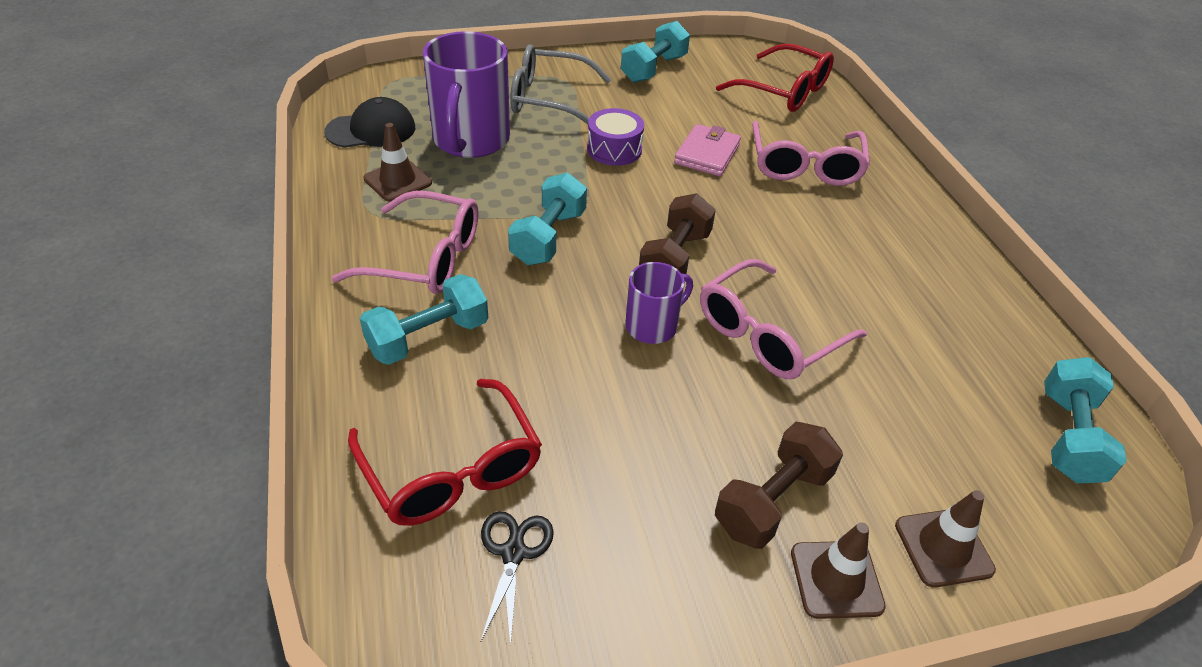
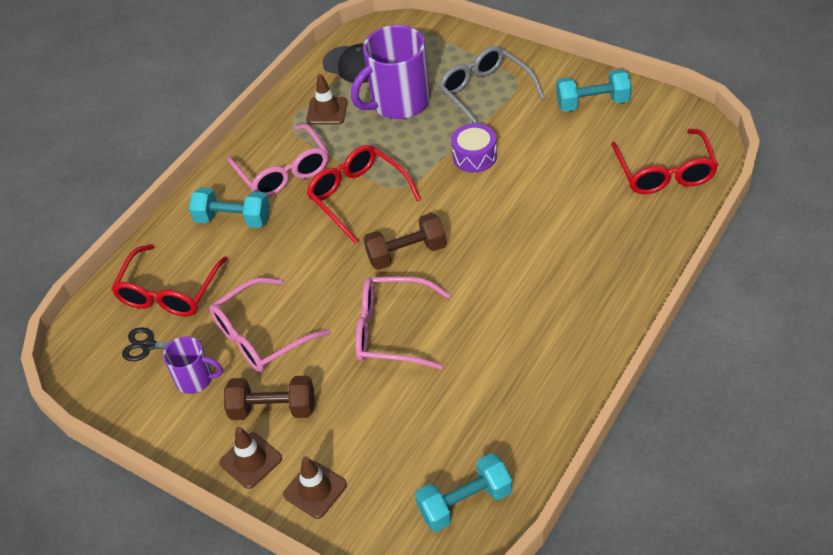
camera: 55 degrees right, 5 degrees up
(513, 553) = (149, 346): black scissors -> black scissors turned 135 degrees counterclockwise
(548, 238) = (358, 196): turquoise dumbbell -> red glasses
(653, 326) = (341, 284): purple mug -> purple mug (195, 379)
(707, 154) = (529, 193): pink wallet -> none
(805, 166) = (583, 241): pink glasses -> pink glasses (261, 336)

